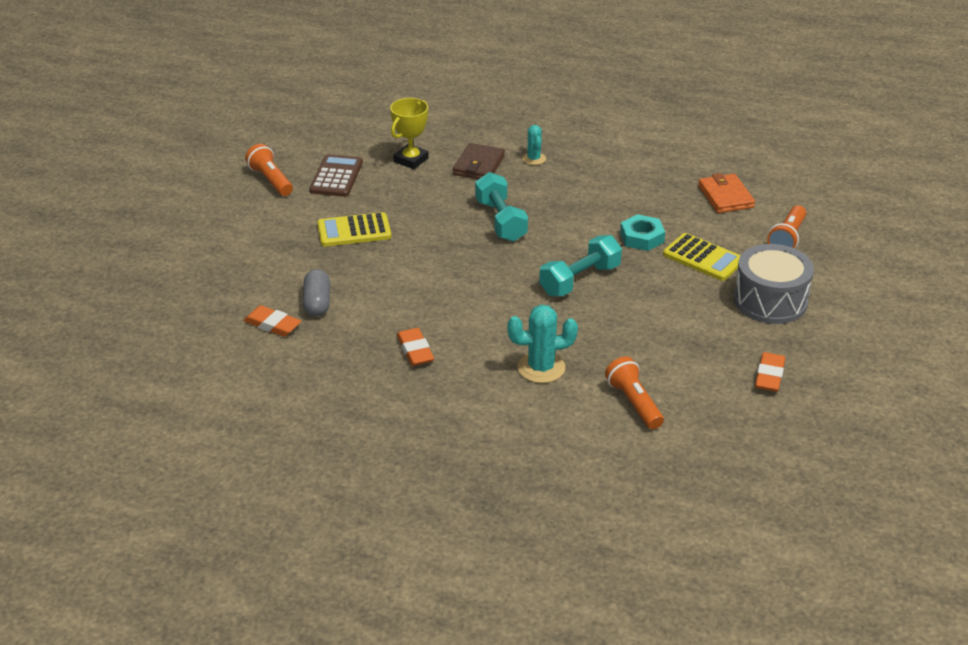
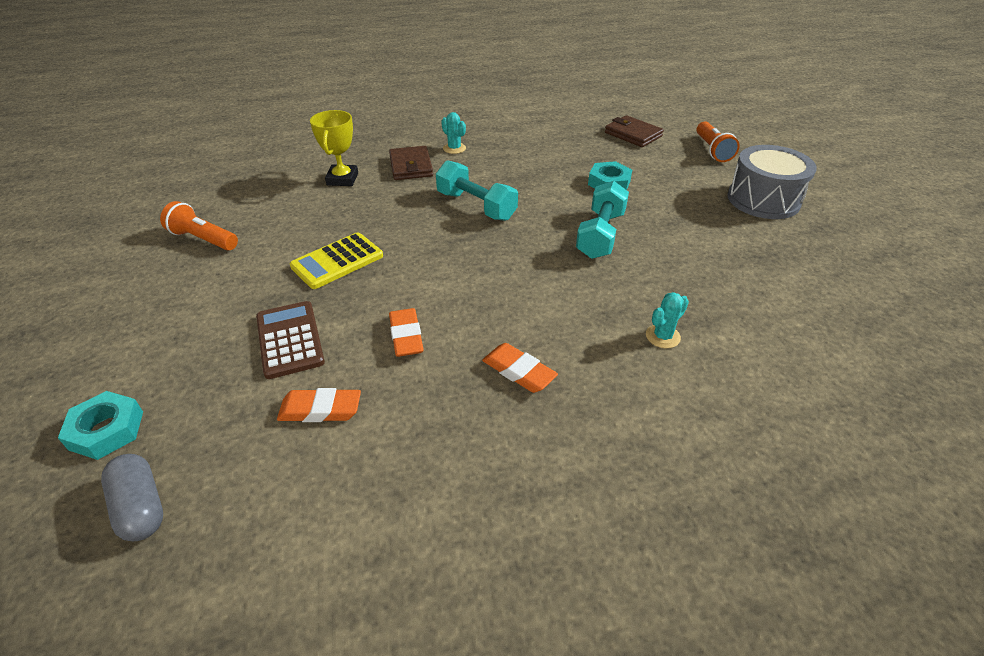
camera: 30 degrees left, 5 degrees up
(147, 290) = (107, 430): none -> turquoise nut
(317, 303) = (357, 358): grey capsule -> grey capsule (141, 507)
(336, 177) = (276, 215): brown calculator -> brown calculator (289, 339)
(541, 368) = (662, 336): turquoise cactus -> turquoise cactus, size x0.61
(634, 403) = (784, 337): orange flashlight -> none
(703, 258) = (673, 183): yellow calculator -> none
(725, 196) = (633, 134): orange wallet -> brown wallet
(769, 376) = (847, 262): orange eraser -> orange eraser (406, 336)

